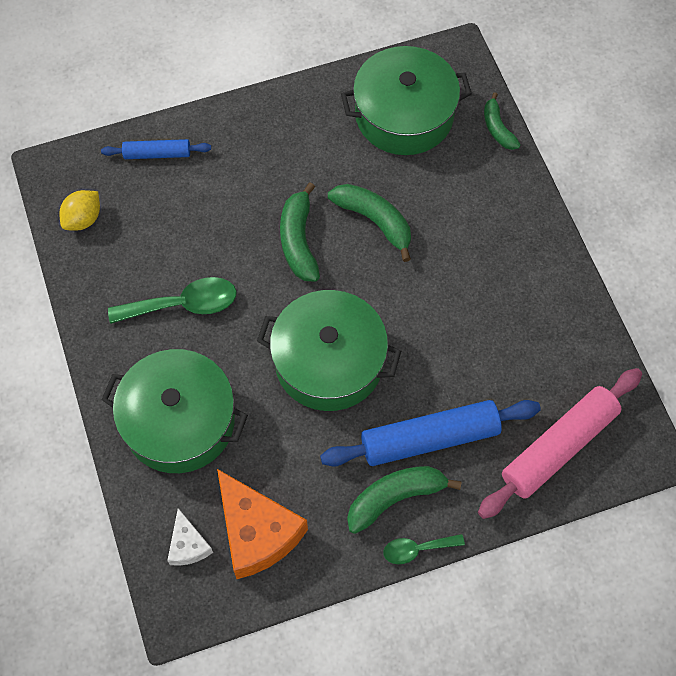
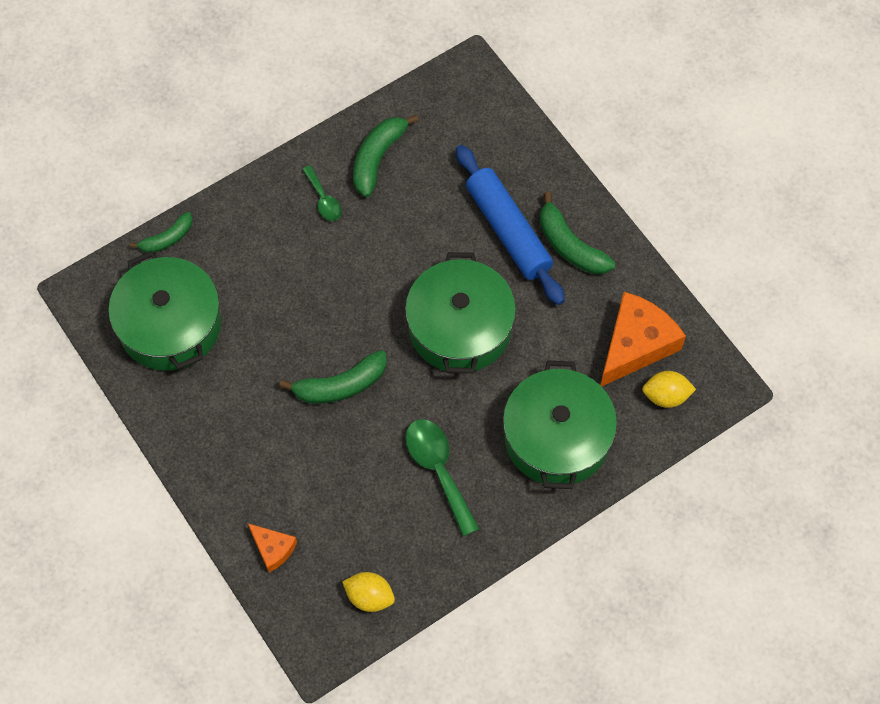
camera: 105 degrees left, 0 degrees up
(157, 154) = (273, 549): blue rolling pin -> orange cheese
(188, 545) = (666, 396): white cheese -> yellow lemon
(374, 221) = (301, 324): green banana -> green banana (377, 158)
(417, 549) = (608, 220): green spoon -> green spoon (323, 200)
(558, 447) = (485, 133): pink rolling pin -> none

